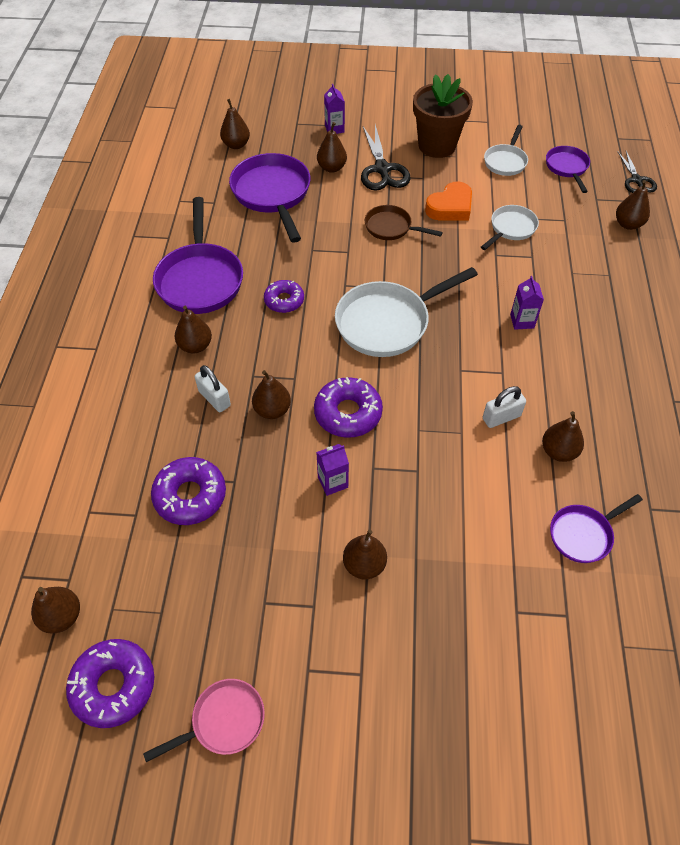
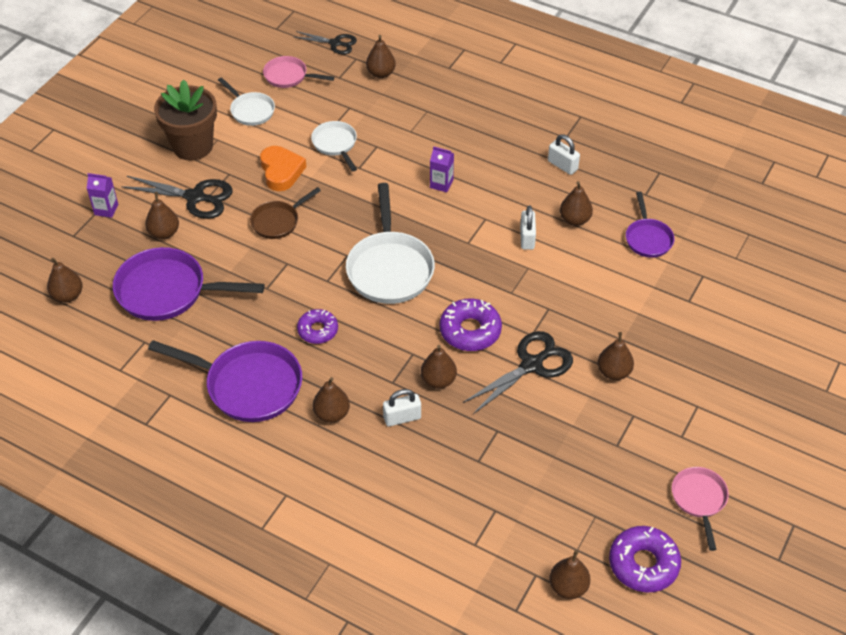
camera: 65 degrees left, 5 degrees down
(190, 496) = (496, 465): purple donut -> none
(332, 482) = (531, 365): purple carton -> black scissors
(567, 168) = (288, 76): purple pan -> pink pan
(629, 412) = (562, 165): none -> white padlock

